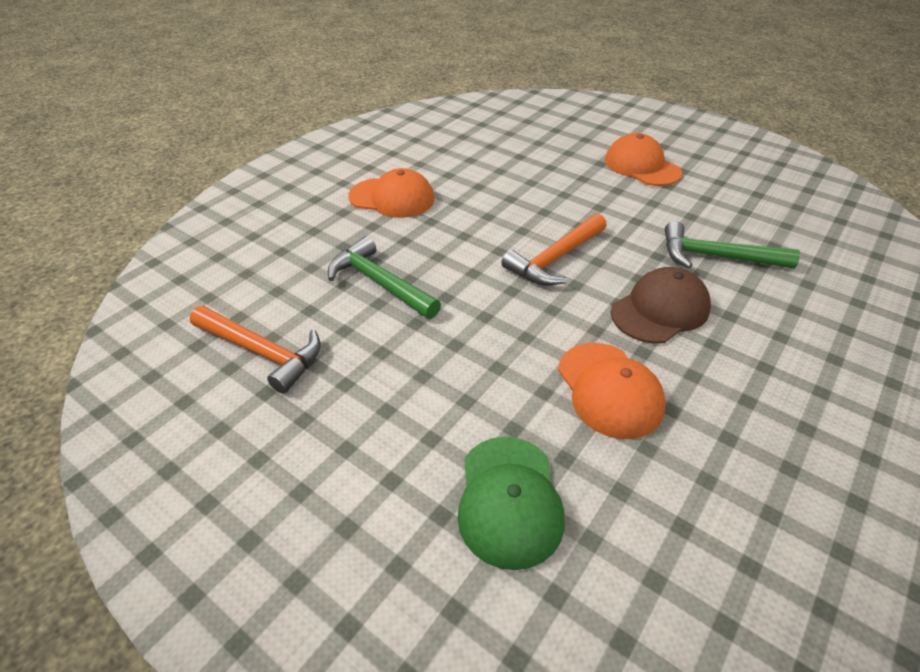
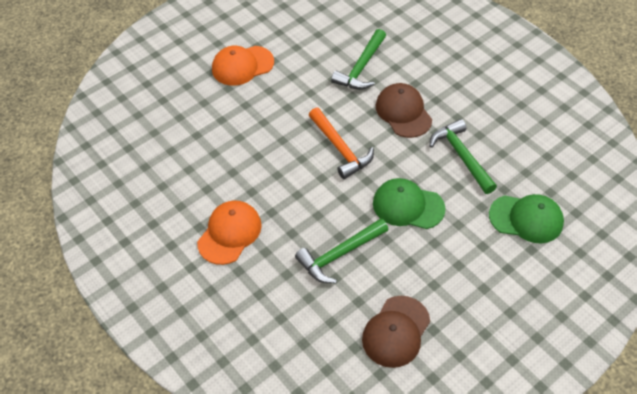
camera: 75 degrees left, 10 degrees up
(262, 352) = (396, 331): orange hammer -> brown cap
(482, 337) = (408, 206): none -> green cap
(609, 390) = (461, 156): orange cap -> green hammer

